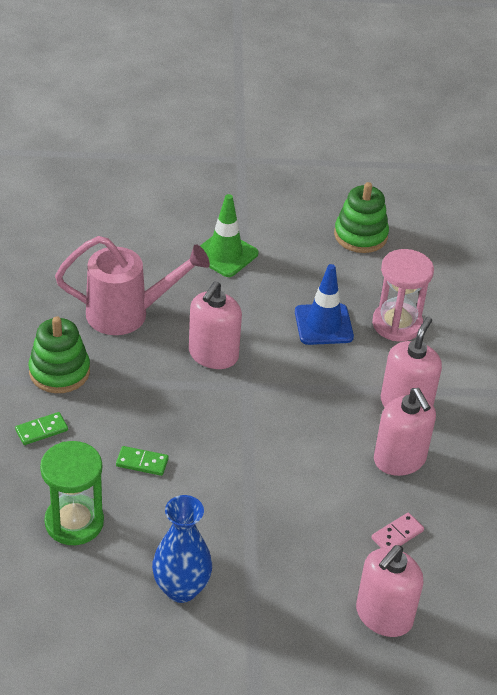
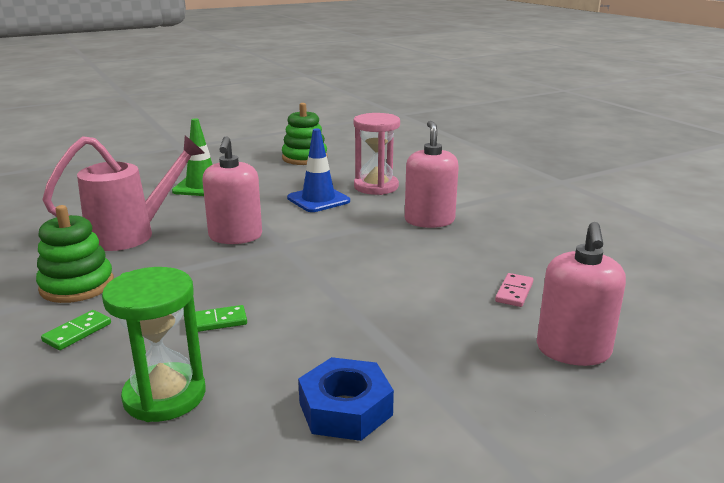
camera: 25 degrees left, 20 degrees down
(181, 589) = (345, 409): blue vase -> blue nut
(399, 459) = (460, 249): pink soap dispenser -> none

